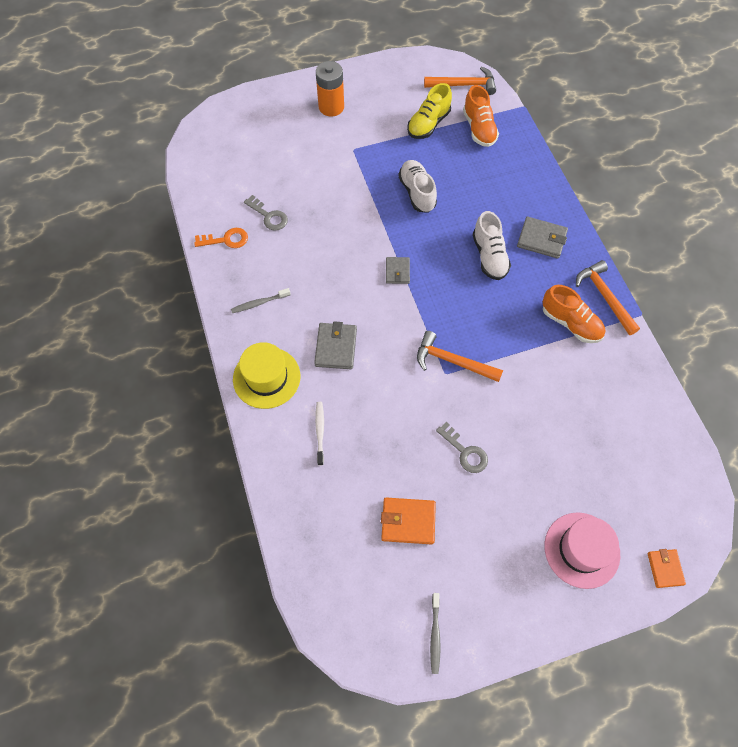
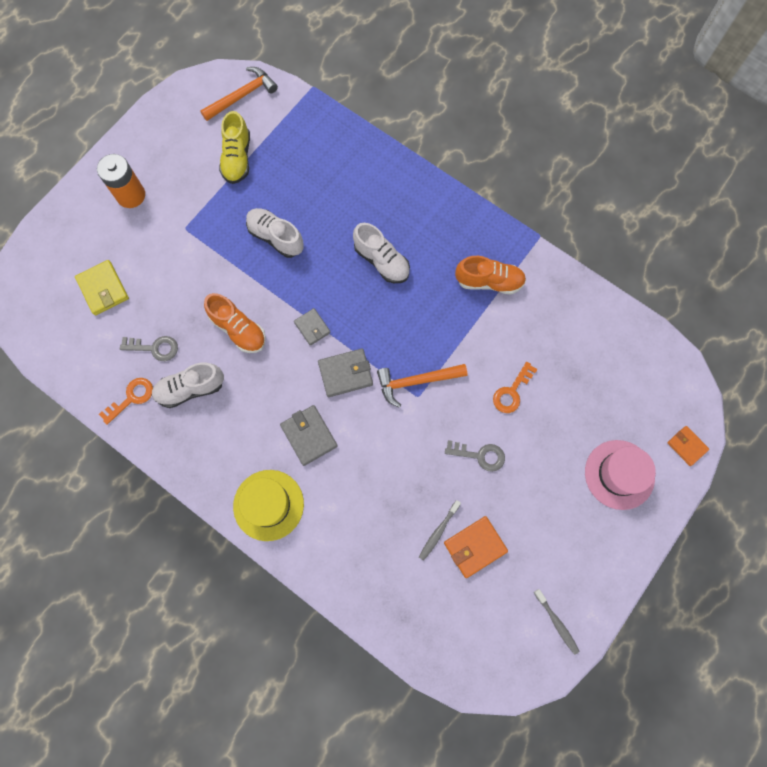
camera: 35 degrees left, 10 degrees up
(259, 303) = (210, 440): grey toothbrush -> grey toothbrush (438, 531)
(263, 156) = (103, 289): none -> yellow wallet
(273, 259) = (190, 389): none -> white shoe
(320, 432) = (350, 521): white toothbrush -> none
(479, 129) = (287, 135): orange shoe -> orange shoe (238, 329)
(529, 420) = (512, 392): none -> orange key
(541, 239) = (415, 216): grey wallet -> grey wallet (345, 374)
(604, 296) = (501, 238): orange hammer -> none

